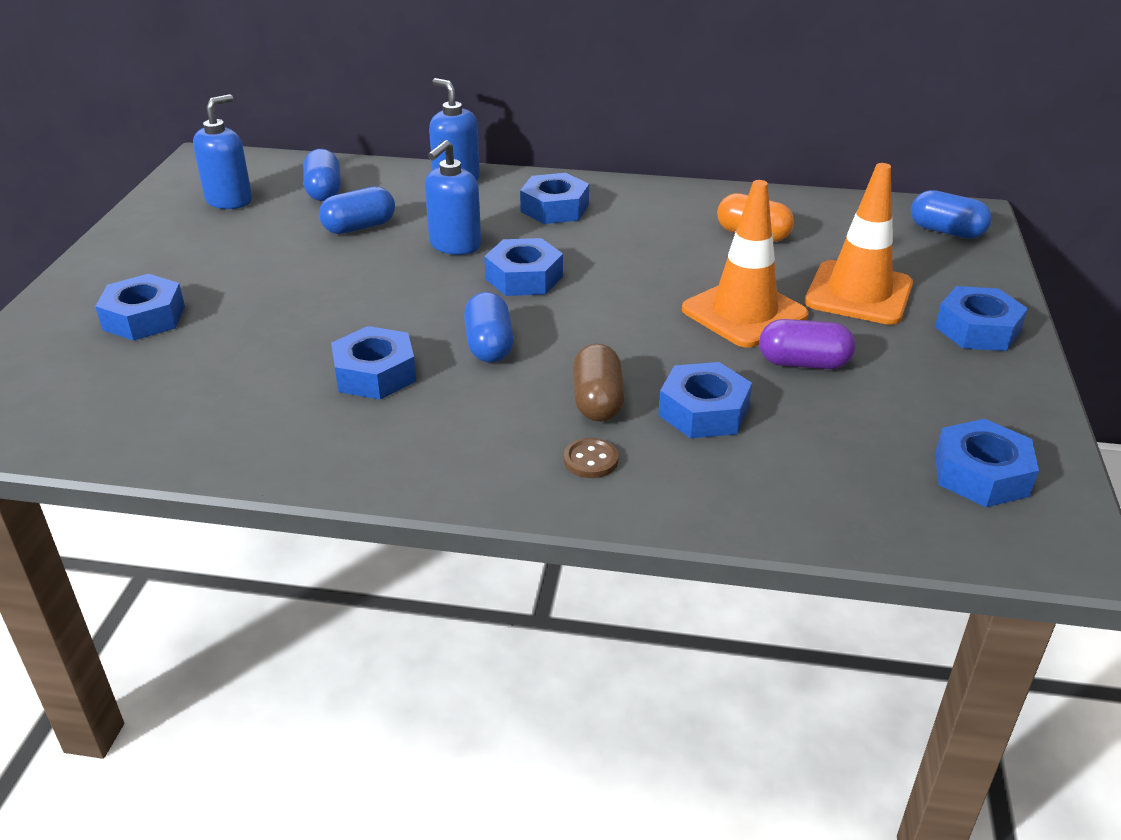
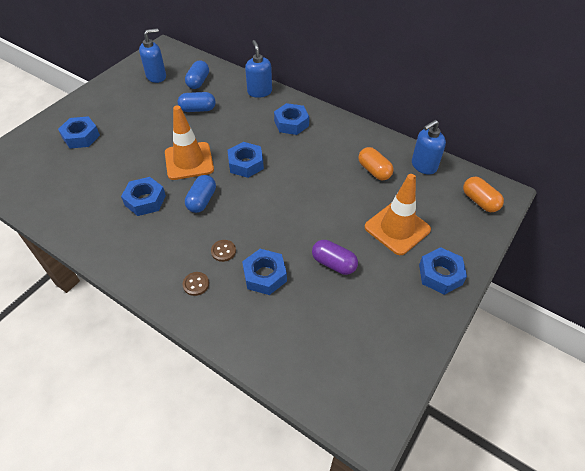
camera: 25 degrees right, 15 degrees up
(455, 245) = (230, 133): blue soap dispenser -> blue soap dispenser (423, 166)
(597, 401) = (223, 251): brown capsule -> brown button
(744, 313) = (330, 221): orange traffic cone -> orange traffic cone (189, 161)
(946, 231) = (479, 201): blue capsule -> orange capsule
(981, 474) = (364, 367): blue nut -> none

